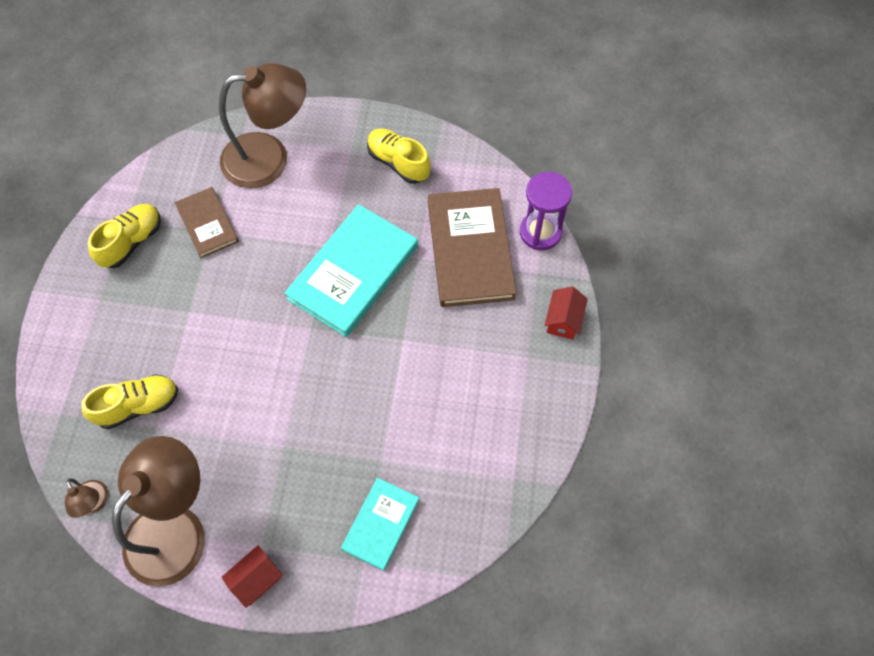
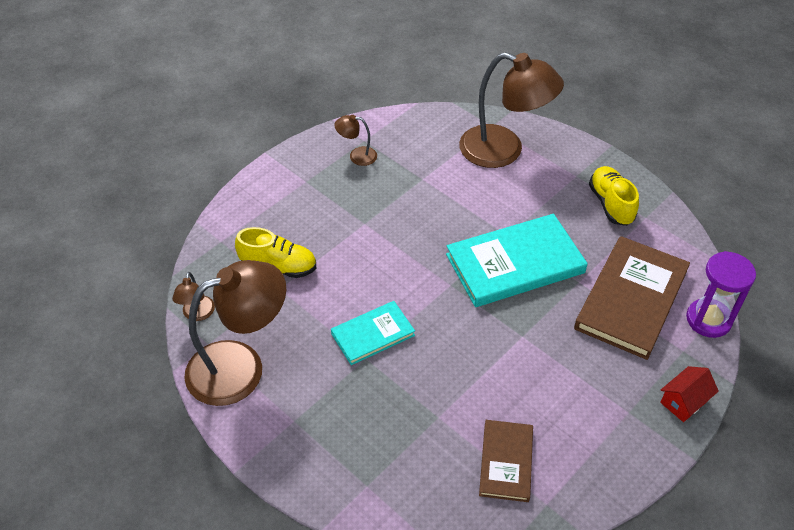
camera: 35 degrees right, 15 degrees down
(131, 242) = (357, 156): yellow shoe -> brown lamp
(207, 224) = (422, 171): brown book -> brown book (506, 462)
(256, 579) = (272, 443): red house -> none
(380, 524) = (402, 465): turquoise book -> turquoise book (373, 334)

